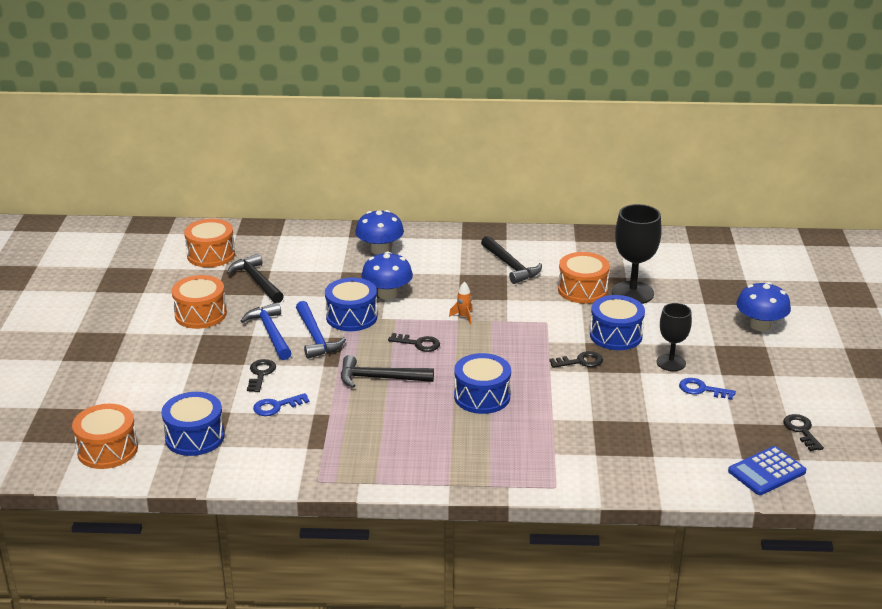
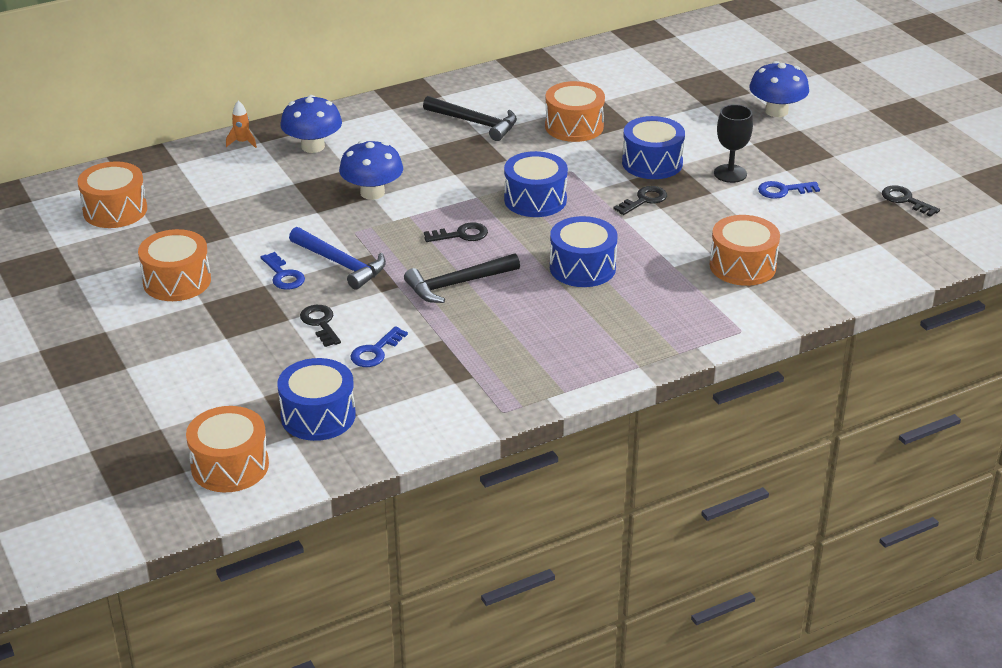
camera: 30 degrees left, 5 degrees up
(257, 281) = (205, 223): black hammer -> none
(270, 333) = (283, 275): blue hammer -> blue key
(351, 317) = (358, 229): blue drum -> blue drum (535, 200)
(463, 317) = (480, 191): orange rocket -> orange rocket (242, 142)
(607, 437) = (742, 266): none -> orange drum
(632, 293) = (626, 115): black goblet -> none
(766, 471) = (911, 248): blue calculator -> none

